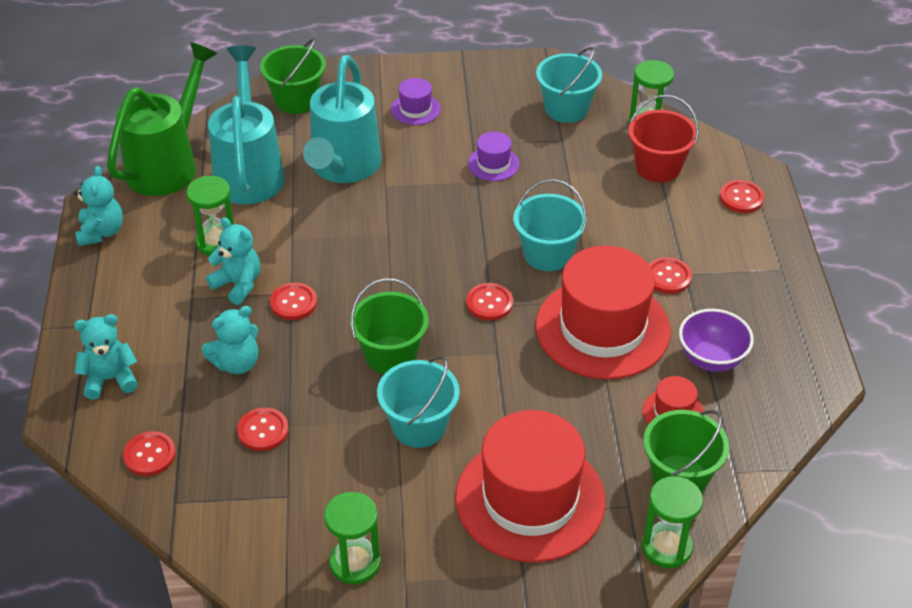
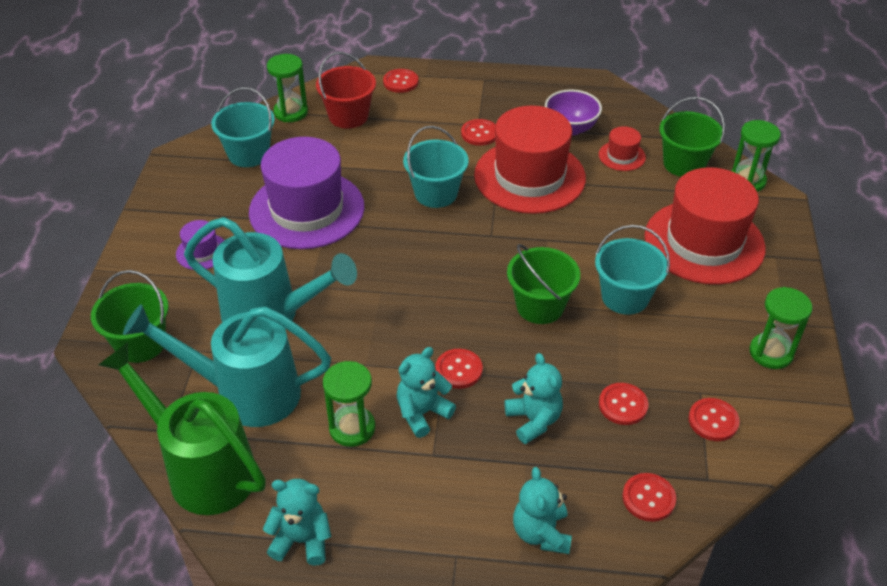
camera: 80 degrees left, 0 degrees up
(489, 303) = (487, 236): red button -> red button (713, 421)
(493, 164) = (306, 209): purple hat -> purple hat, size x2.32

